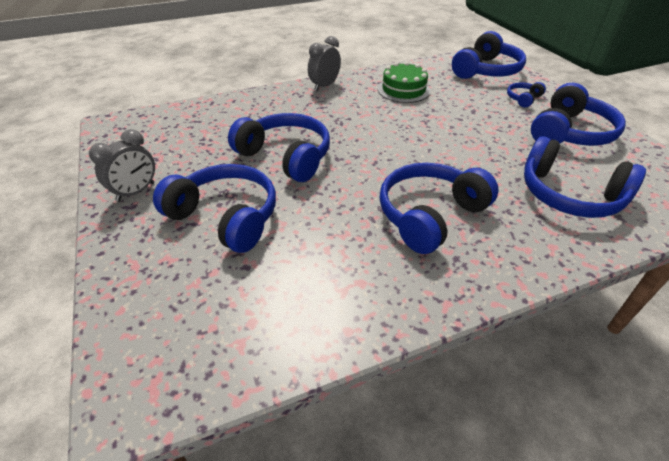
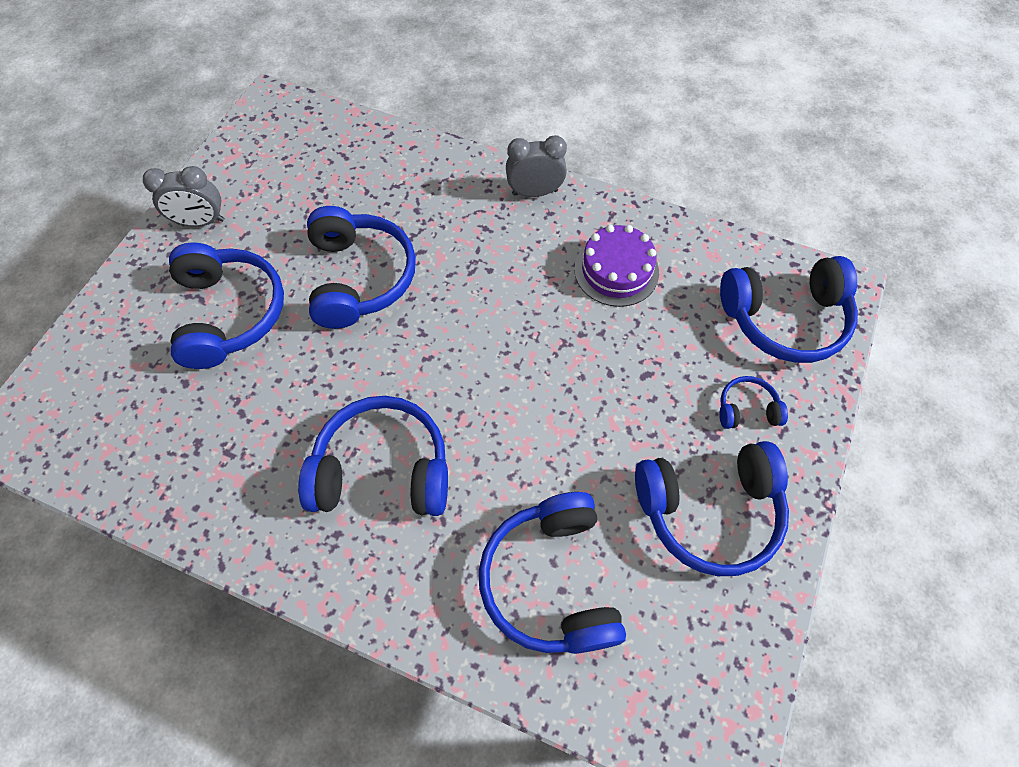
camera: 45 degrees right, 20 degrees up
(403, 90) = (616, 270): green cake -> purple cake

